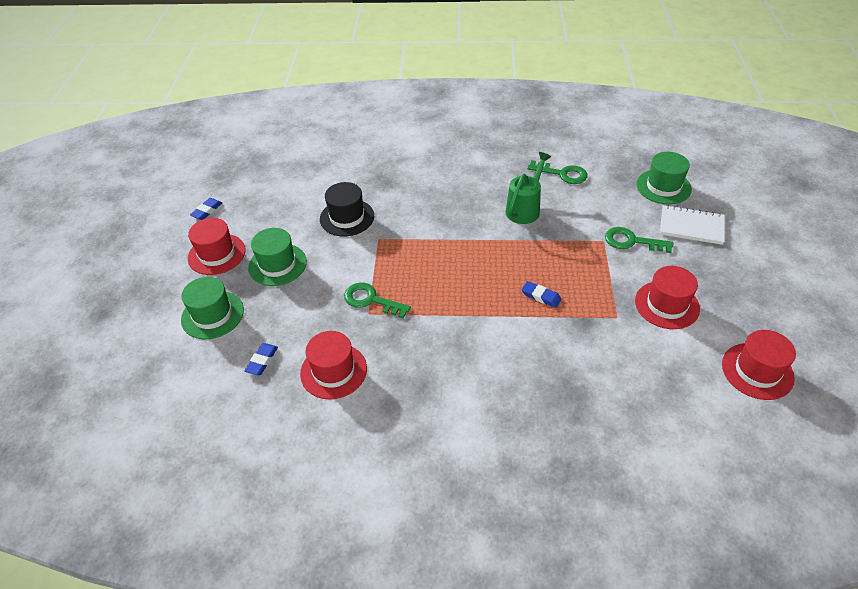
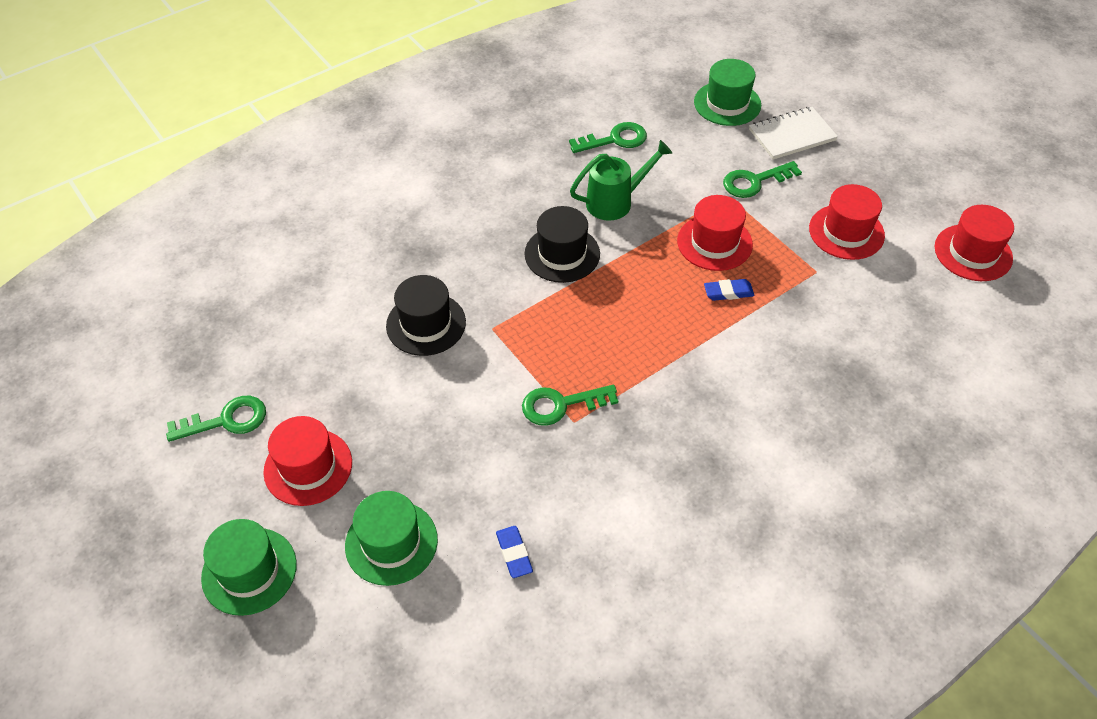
camera: 40 degrees left, 5 degrees up
(207, 211) = (226, 420): blue eraser -> green key
(277, 264) = (404, 432): green hat -> green hat (249, 571)
(333, 371) = (606, 509): red hat -> red hat (714, 242)
(460, 220) = (562, 254): none -> black hat
(525, 208) = (616, 201): green watering can -> green watering can turned 75 degrees clockwise

